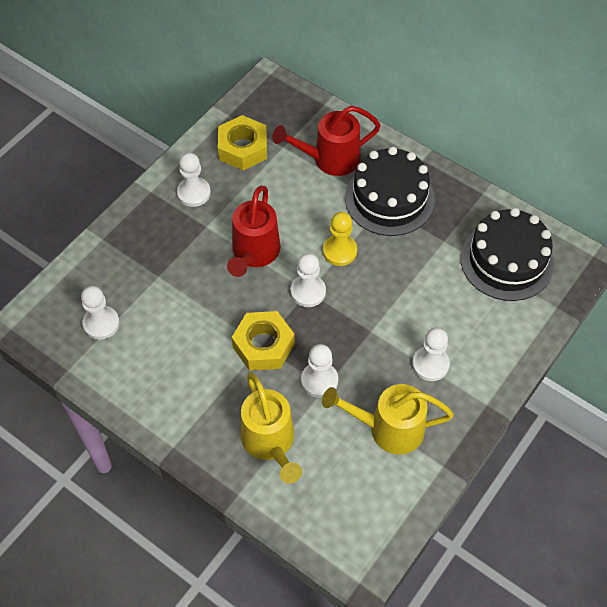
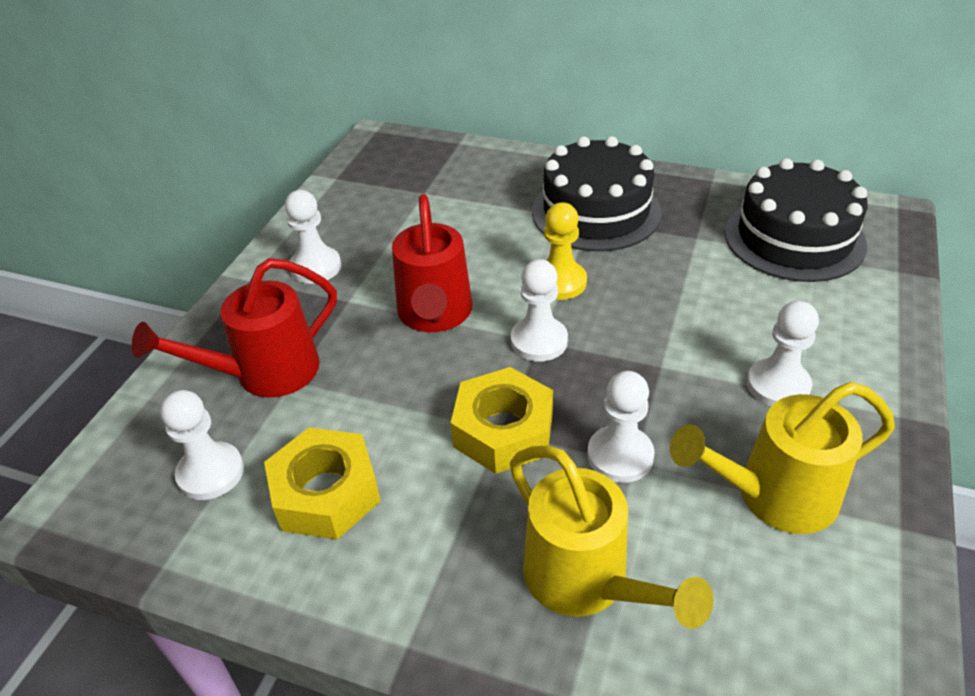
camera: 15 degrees left, 15 degrees down
(243, 148) = (369, 206): yellow nut -> yellow nut (326, 493)
(329, 159) = (493, 191): red watering can -> red watering can (264, 374)

